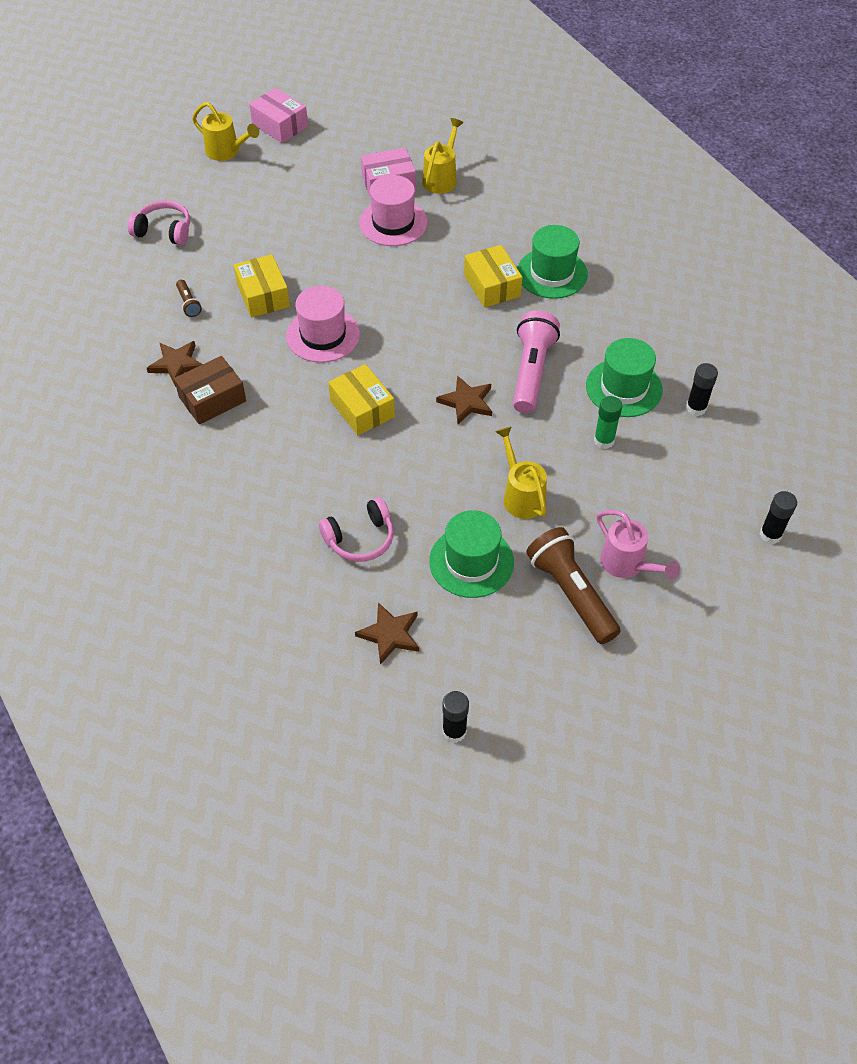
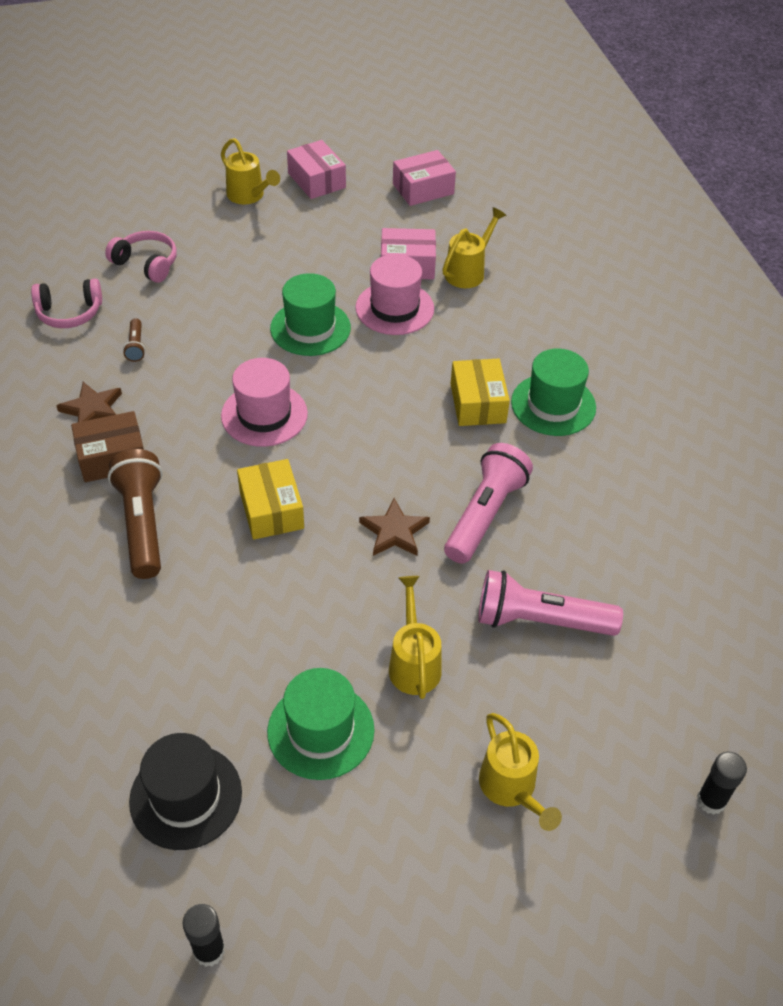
camera: 15 degrees right, 5 degrees down
(263, 295) = (219, 356): yellow box -> none
(360, 538) = (203, 665): pink headphones -> pink headphones (69, 313)
(375, 114) = (423, 189): none -> pink box
(390, 634) = (186, 796): brown star -> black hat
(571, 594) = (426, 807): brown flashlight -> brown flashlight (142, 524)
(604, 440) = (540, 620): green glue stick -> pink flashlight
(624, 388) = (589, 561): green hat -> green hat (310, 328)
(627, 564) = (511, 788): pink watering can -> yellow watering can
(696, 408) = (670, 609): black glue stick -> none

